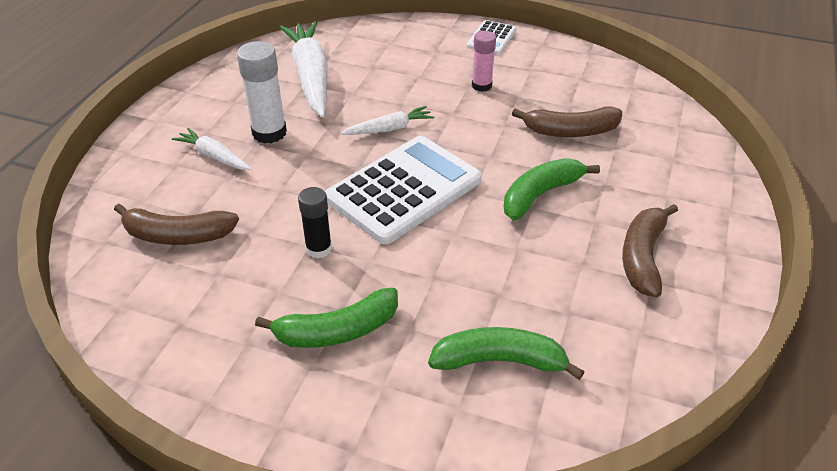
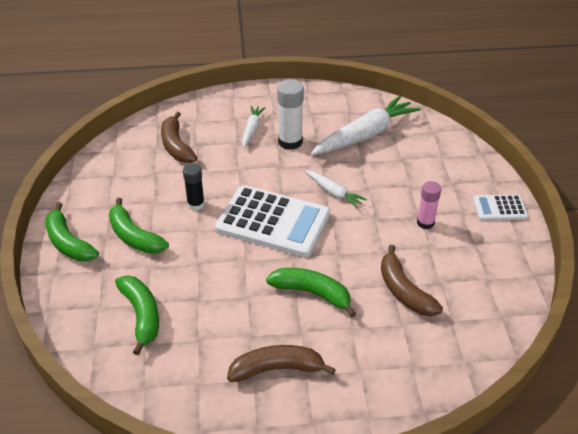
camera: 65 degrees right, 0 degrees up
(295, 416) = (68, 243): none -> green banana

